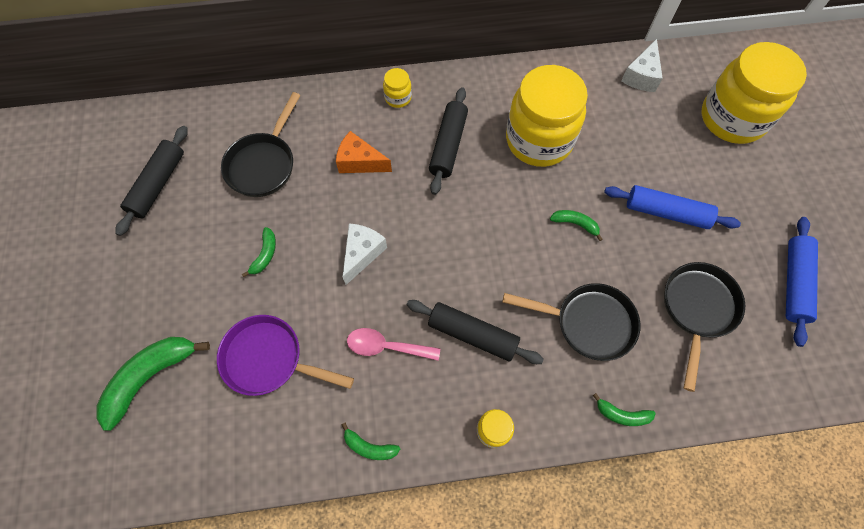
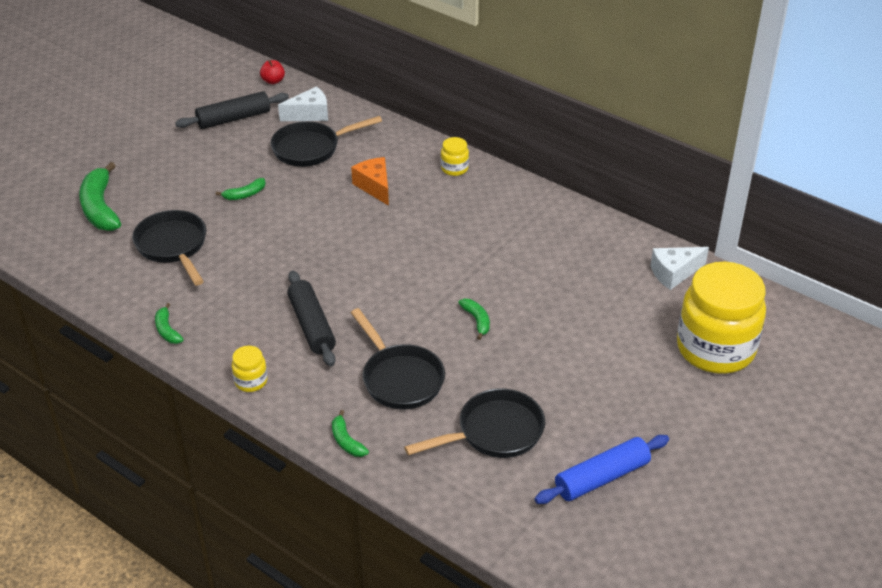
camera: 45 degrees right, 25 degrees down
(145, 119) = (273, 81): none -> red apple
(150, 377) = (100, 208): green banana -> green banana turned 105 degrees counterclockwise
(269, 359) = (173, 246): purple pan -> black pan
(362, 254) = (304, 235): white cheese -> white cheese (309, 114)
(386, 346) = (249, 291): pink spoon -> none
(448, 145) = (450, 217): black rolling pin -> none
(539, 140) = (524, 257): yellow jar -> none
(666, 212) = (560, 364): blue rolling pin -> none

